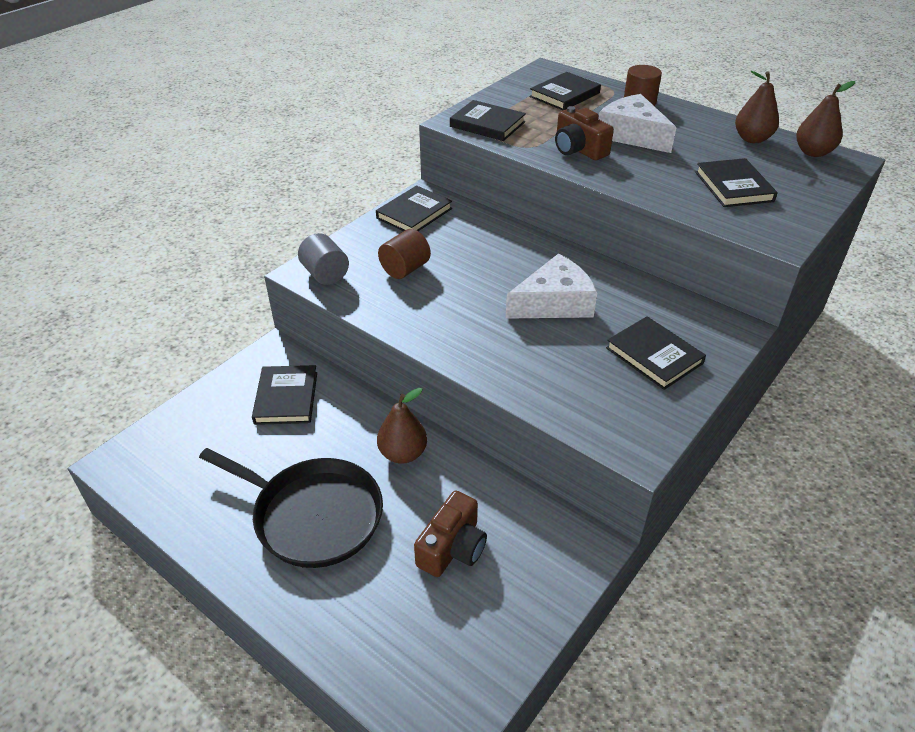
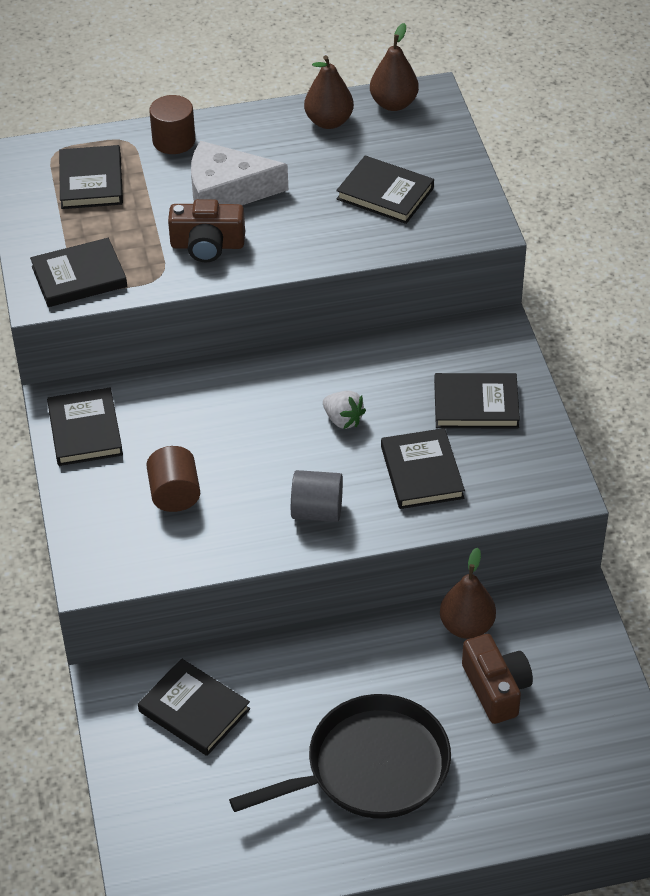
camera: 50 degrees left, 5 degrees up
(325, 274) = (114, 561): grey cylinder -> grey cylinder (317, 511)
(403, 454) = (360, 660): brown pear -> brown pear (466, 626)
(554, 303) = (343, 420): white cheese -> white strawberry
(557, 363) = (421, 472): none -> black book

